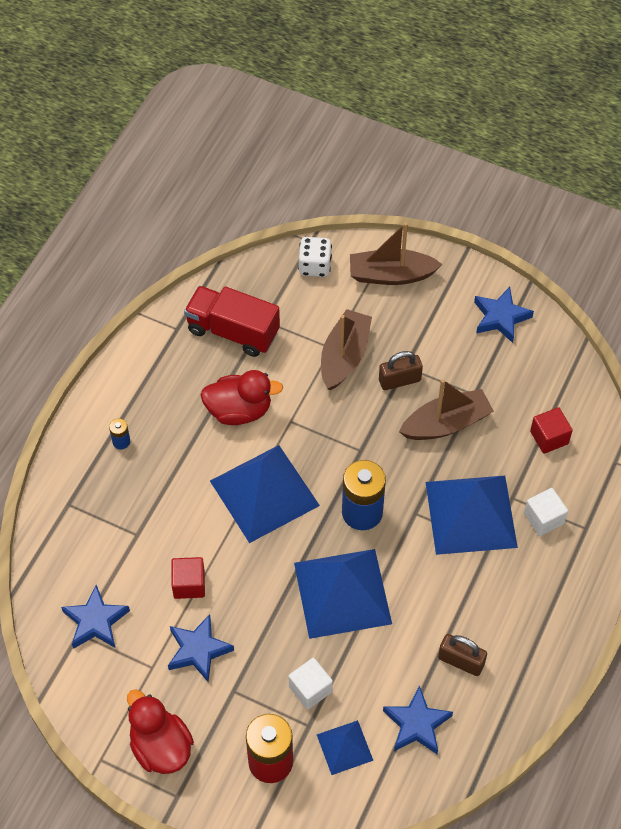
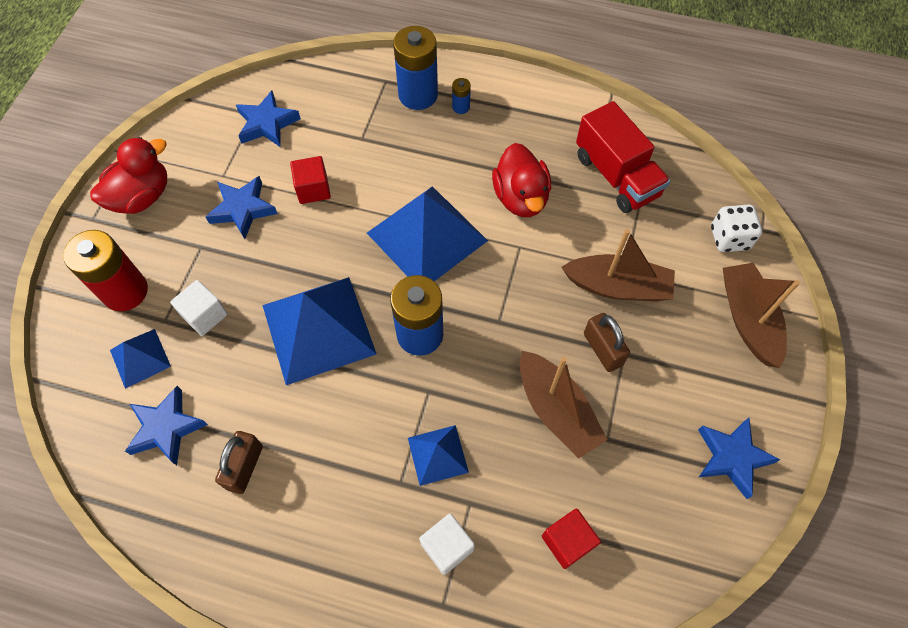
camera: 80 degrees right, 5 degrees up
(95, 477) = (418, 95): none -> blue battery
(233, 331) = (616, 176): red truck -> red truck turned 135 degrees clockwise
(471, 514) = (437, 455): blue pyramid -> blue pyramid, size x0.50

